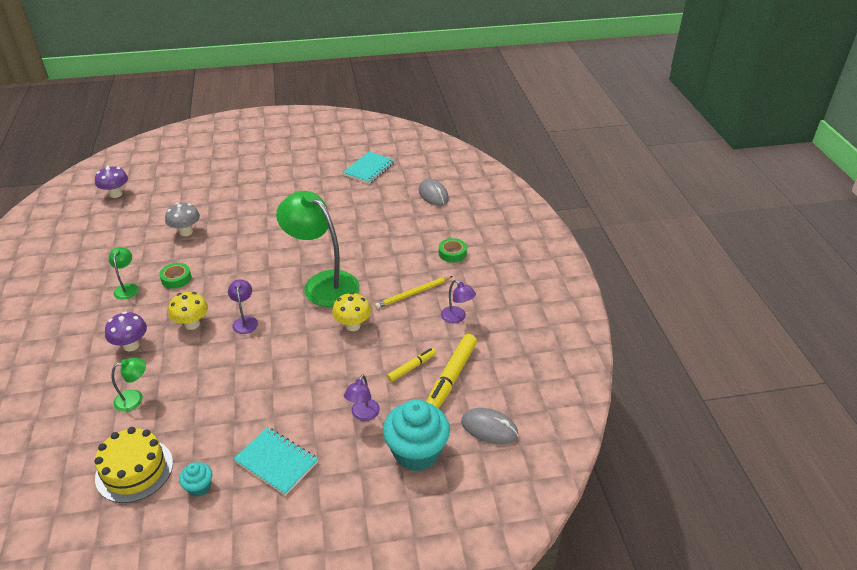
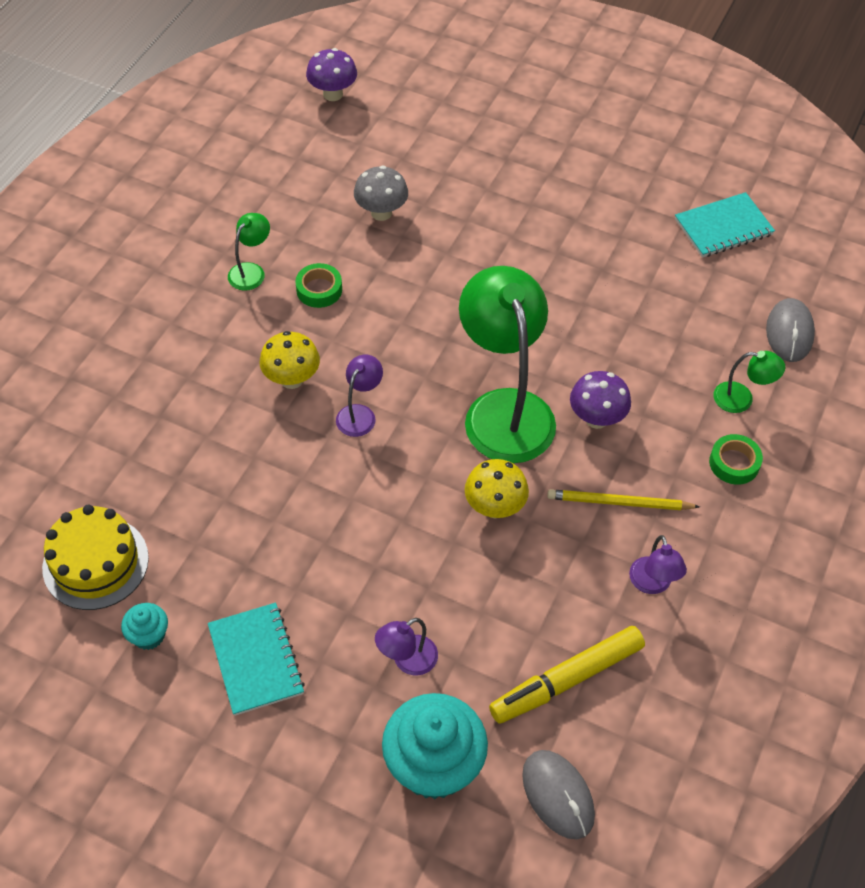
camera: 35 degrees right, 15 degrees up
(131, 345) = (201, 370): purple mushroom -> purple mushroom (596, 418)
(135, 398) = (157, 457): green lamp -> green lamp (741, 399)
(412, 367) = (525, 628): yellow marker -> none

